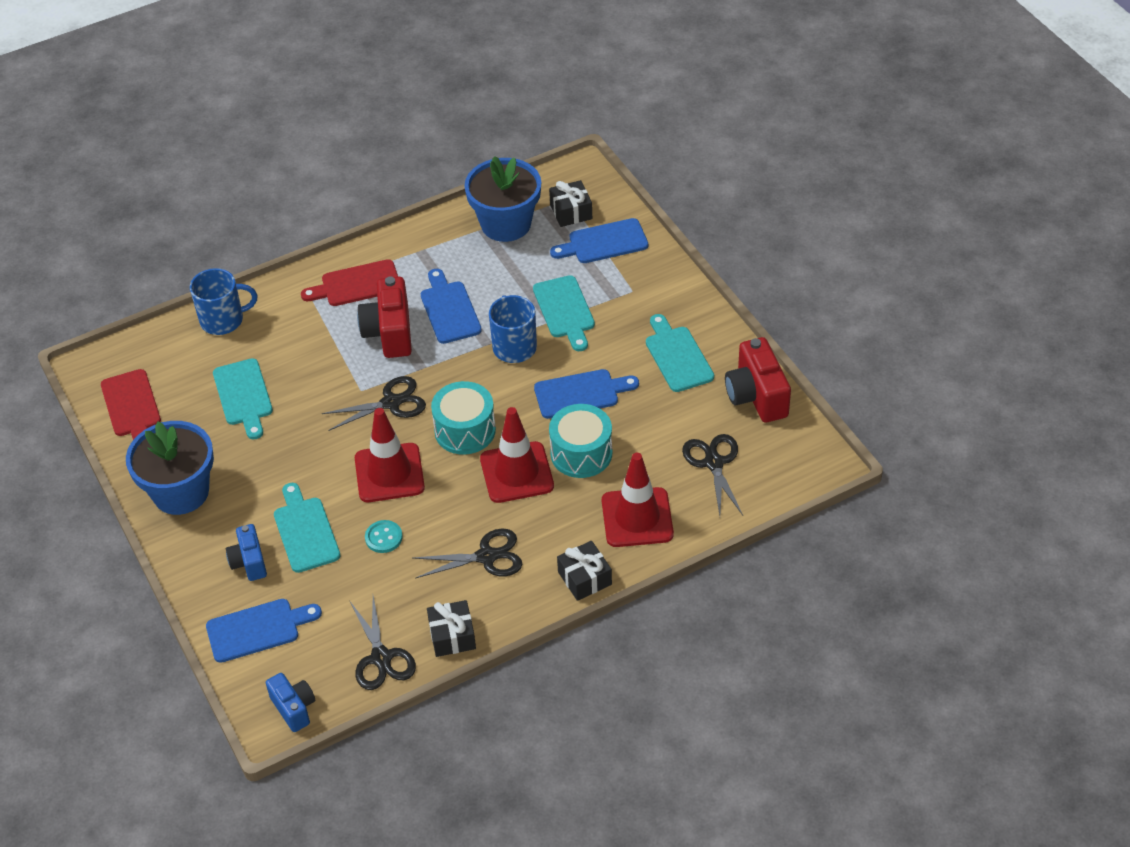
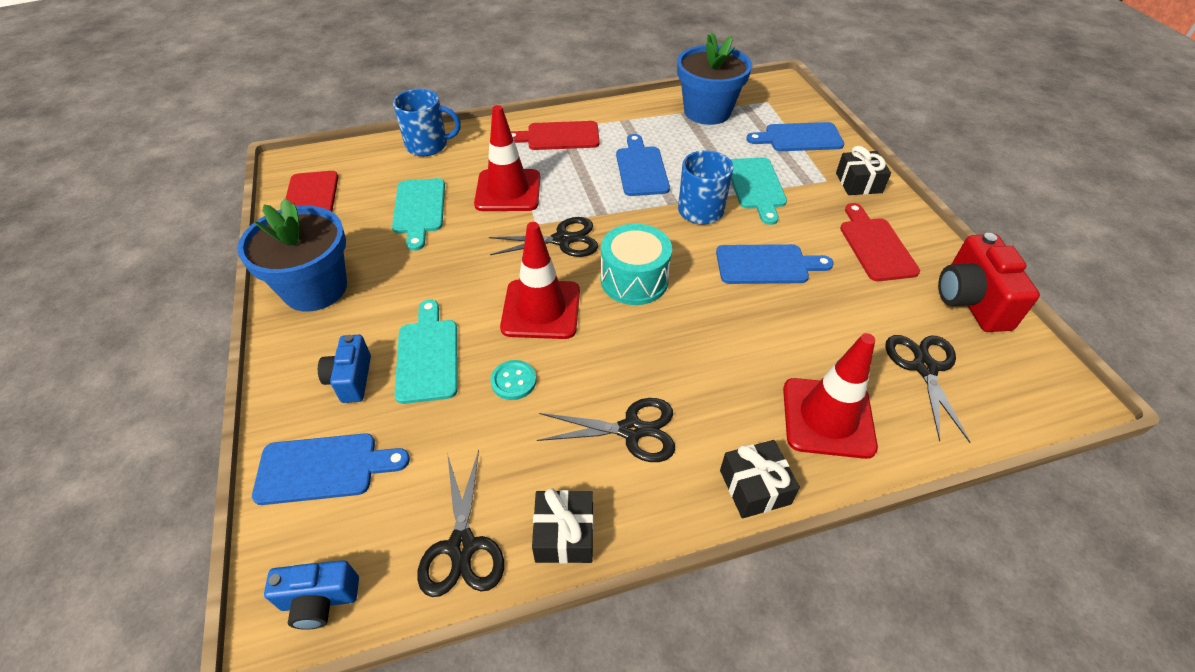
camera: 10 degrees right, 0 degrees up
(294, 708) = (320, 600): blue camera -> blue camera turned 105 degrees clockwise
(389, 333) = (578, 179): red camera -> none
(516, 472) = (684, 335): red traffic cone -> red traffic cone (508, 191)
(571, 212) = (769, 111): black gift -> black gift (858, 183)
(581, 453) = (762, 327): turquoise drum -> none
(677, 356) = (875, 246): turquoise cutting board -> red cutting board

